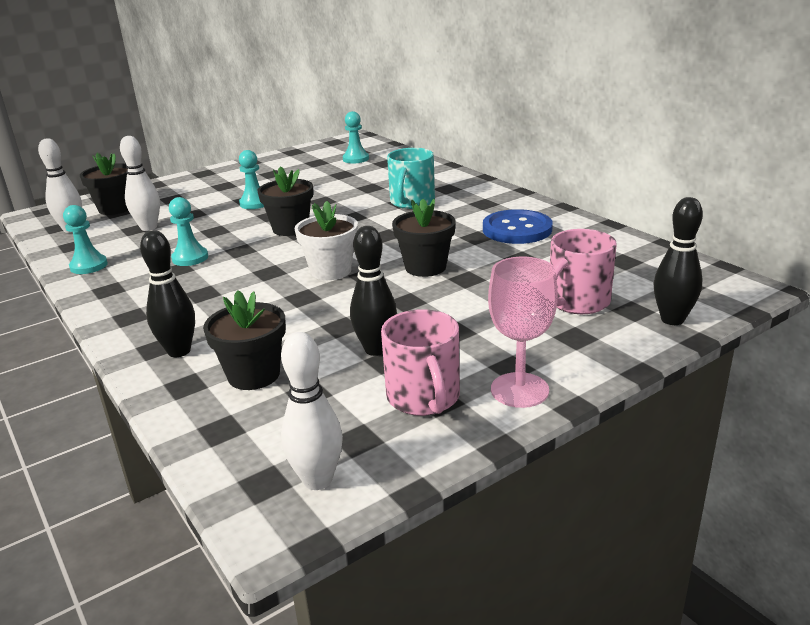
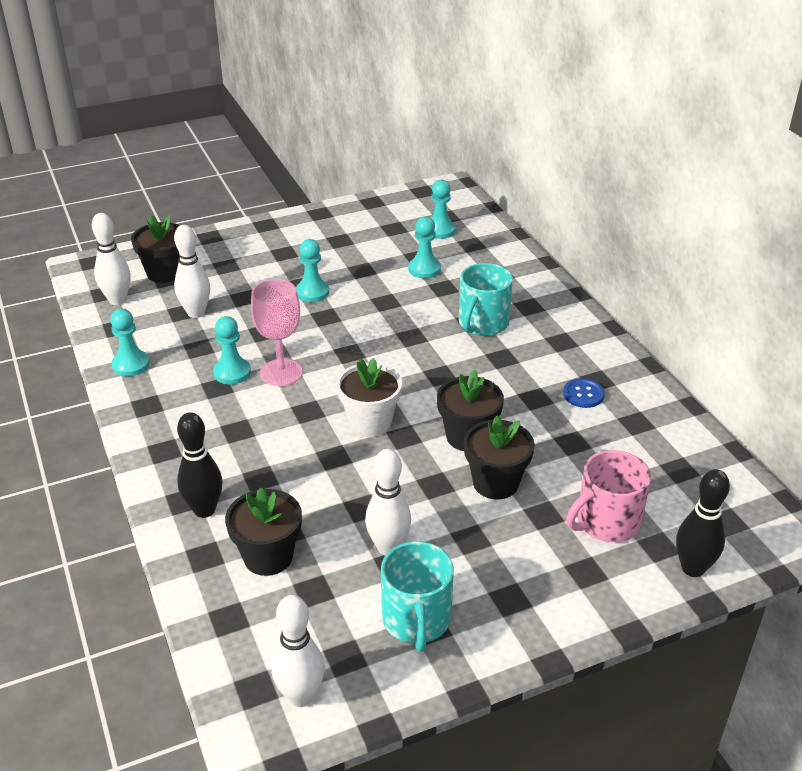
camera: 10 degrees right, 10 degrees up
(290, 228) = (342, 344): black flower pot -> black flower pot (495, 483)
(350, 180) = (424, 269): none -> turquoise pawn
(376, 349) = (388, 547): black bowling pin -> white bowling pin
(424, 398) = (416, 620): pink mug -> turquoise mug
(517, 229) = (583, 394): blue button -> blue button, size x0.53
(519, 390) = (507, 630): pink goblet -> pink goblet (281, 373)

